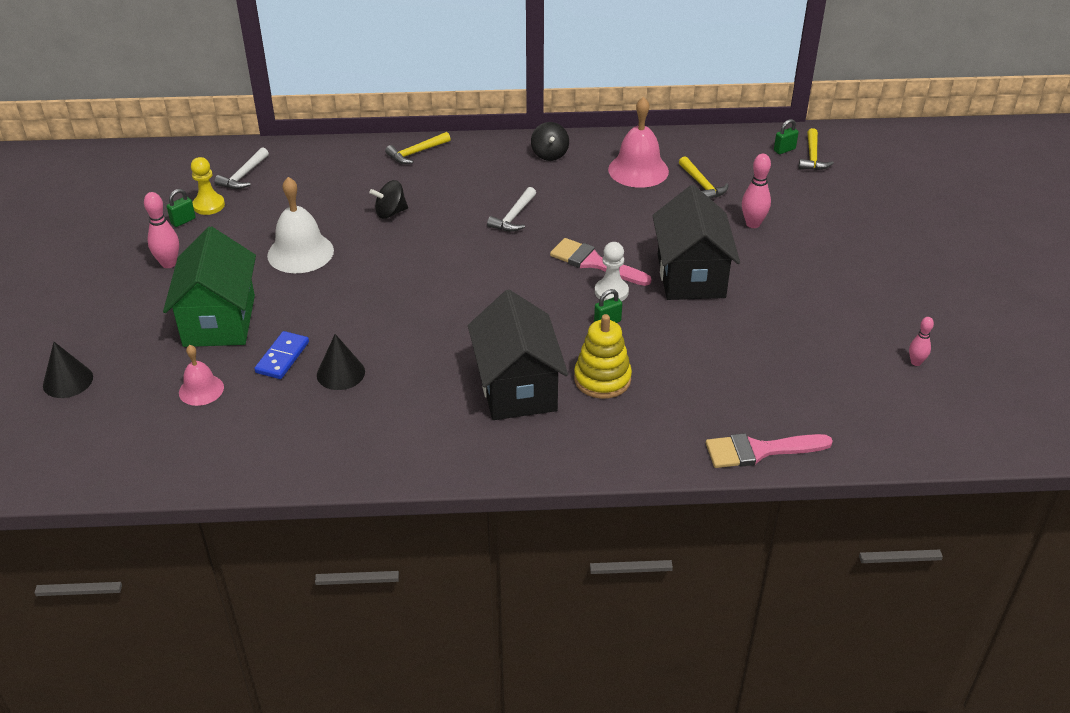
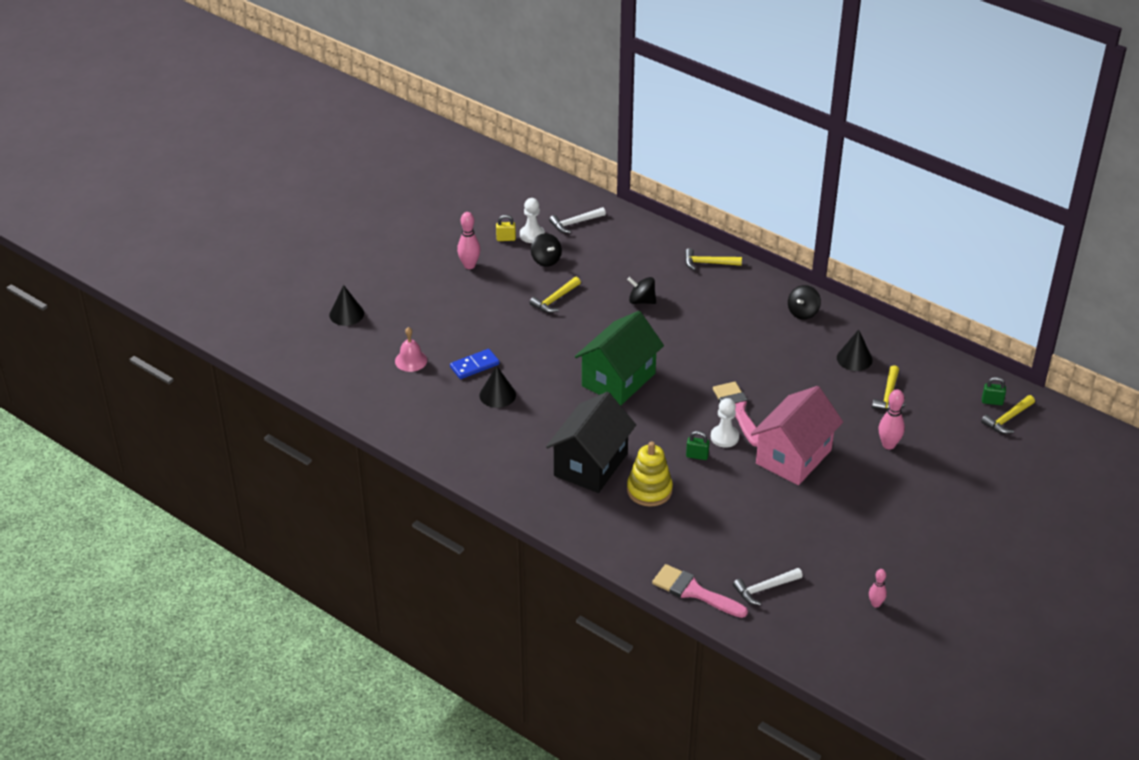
camera: 40 degrees right, 0 degrees up
(183, 221) = (506, 239): green padlock -> yellow padlock
(209, 205) = (532, 235): yellow pawn -> white pawn
(219, 321) = (462, 321): green house -> green house (618, 380)
(249, 221) = (546, 260): none -> black spinning top
(300, 252) = (555, 300): white bell -> yellow hammer
(514, 217) = (721, 348): white hammer -> white hammer (764, 589)
(638, 170) = (854, 359): pink bell -> black cone
(691, 276) = (793, 457): black house -> pink house

